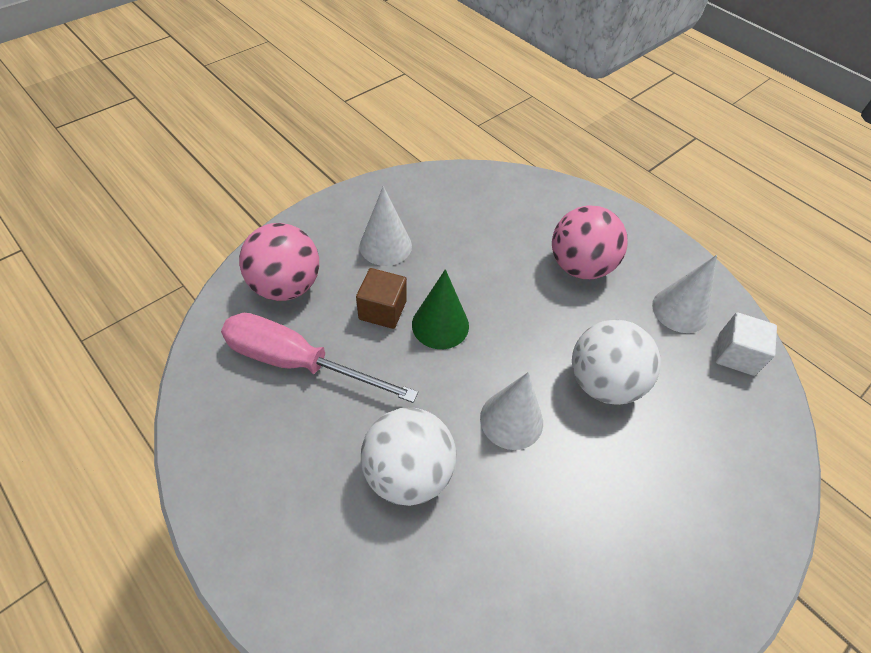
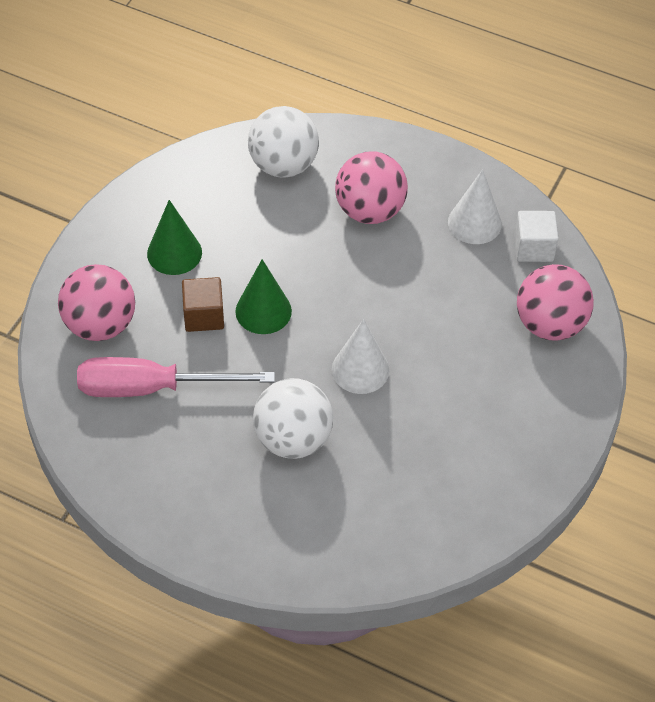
camera: 20 degrees left, 0 degrees up
(385, 246) = (174, 253): white cone -> green cone
(603, 382) = (426, 311): white ball -> white ball (283, 165)
(735, 444) = (550, 324): none -> pink ball

